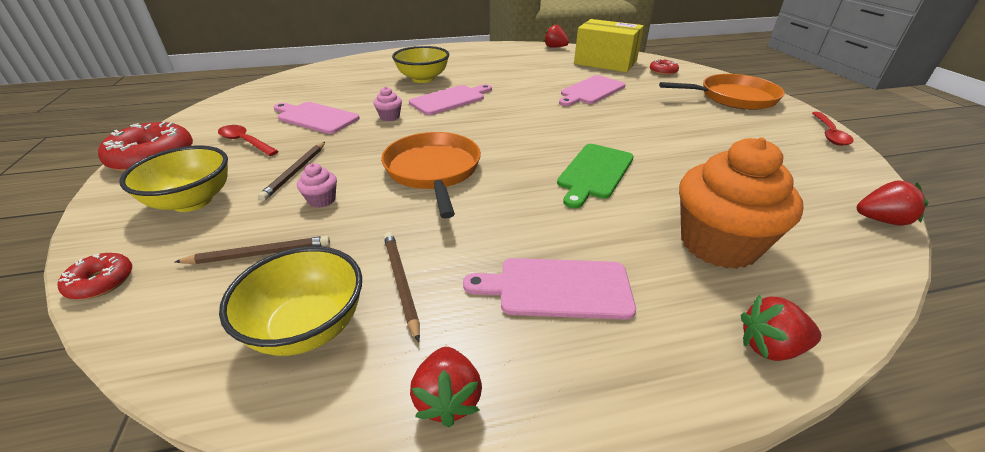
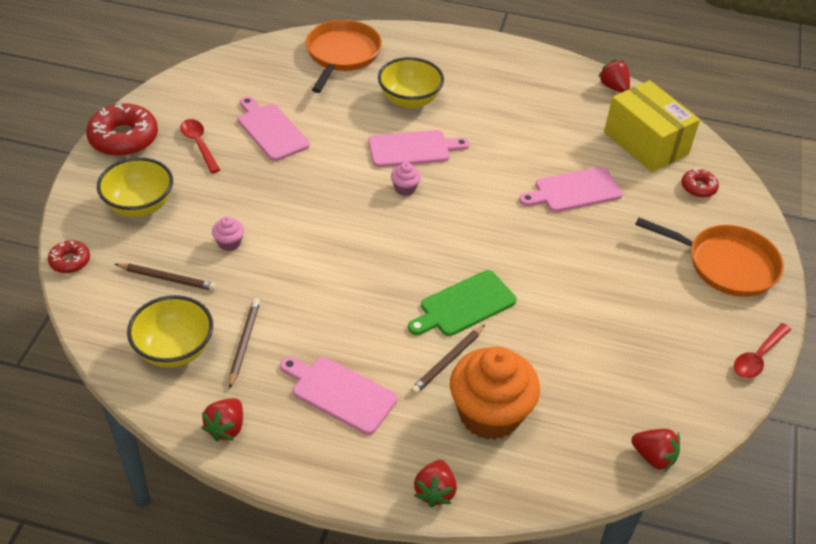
camera: 25 degrees right, 10 degrees up
(295, 172) = (223, 201): brown pencil -> brown pencil (448, 361)
(390, 117) = (338, 155): pink cupcake -> pink cupcake (405, 188)
(433, 171) = (331, 245): orange pan -> orange pan (342, 55)
(770, 347) = (435, 491): red strawberry -> red strawberry turned 105 degrees counterclockwise

